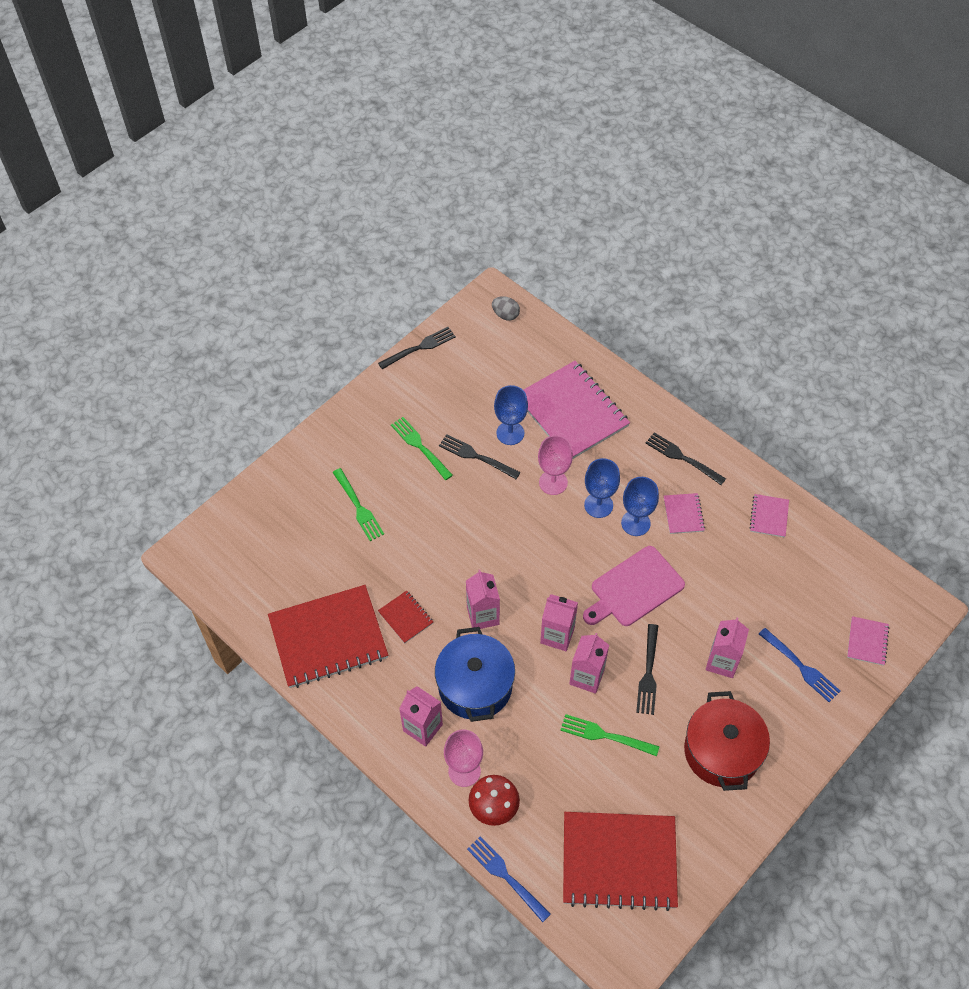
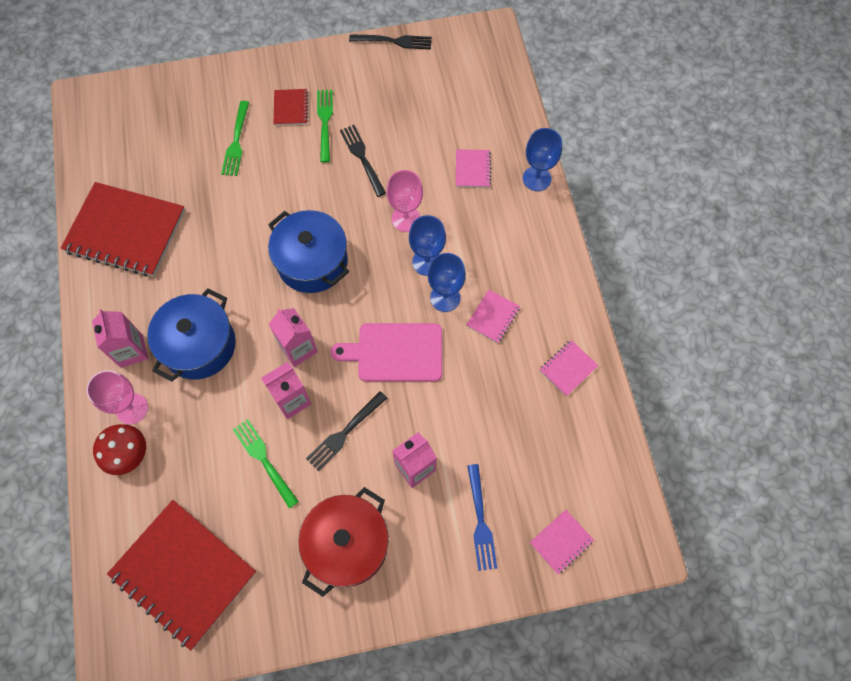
camera: 35 degrees right, 10 degrees up
(405, 617) = (195, 253): red notebook -> red notebook (291, 108)
(483, 615) = (254, 292): pink carton -> none
(505, 315) = (487, 54): grey egg -> none
(506, 876) = (88, 518): blue fork -> none
(508, 562) = (312, 262): none -> blue pot
(510, 433) = (406, 155): blue goblet -> blue goblet (536, 178)
(571, 412) = (472, 169): pink notebook -> pink notebook, size x0.44
(682, 458) = (535, 267): black fork -> none

